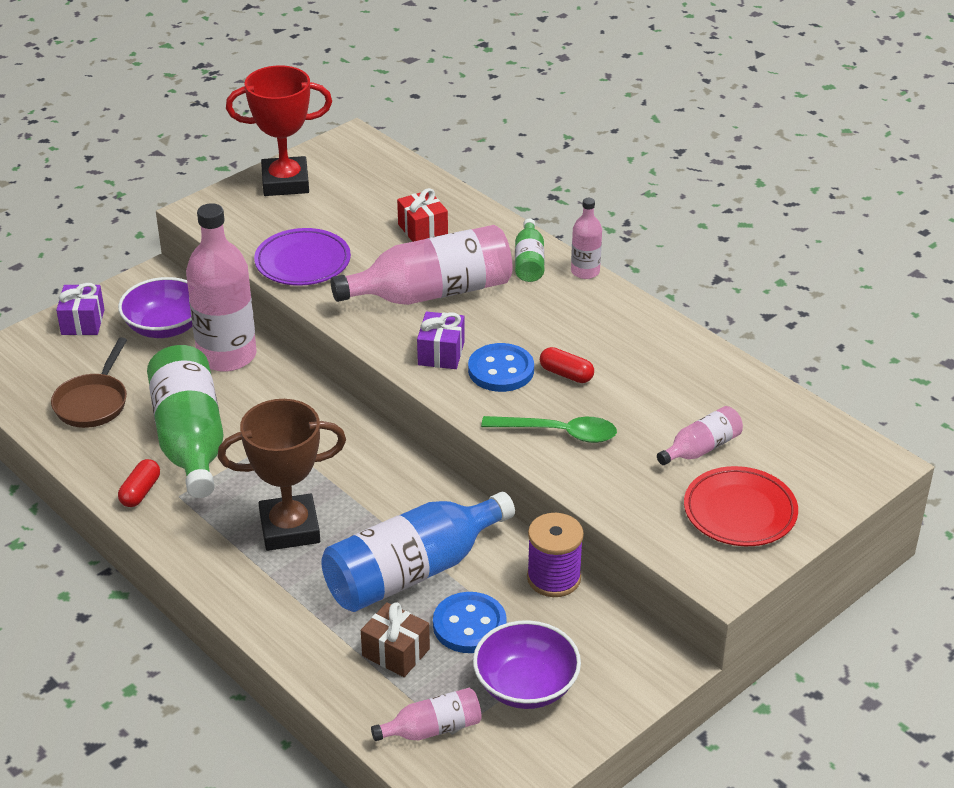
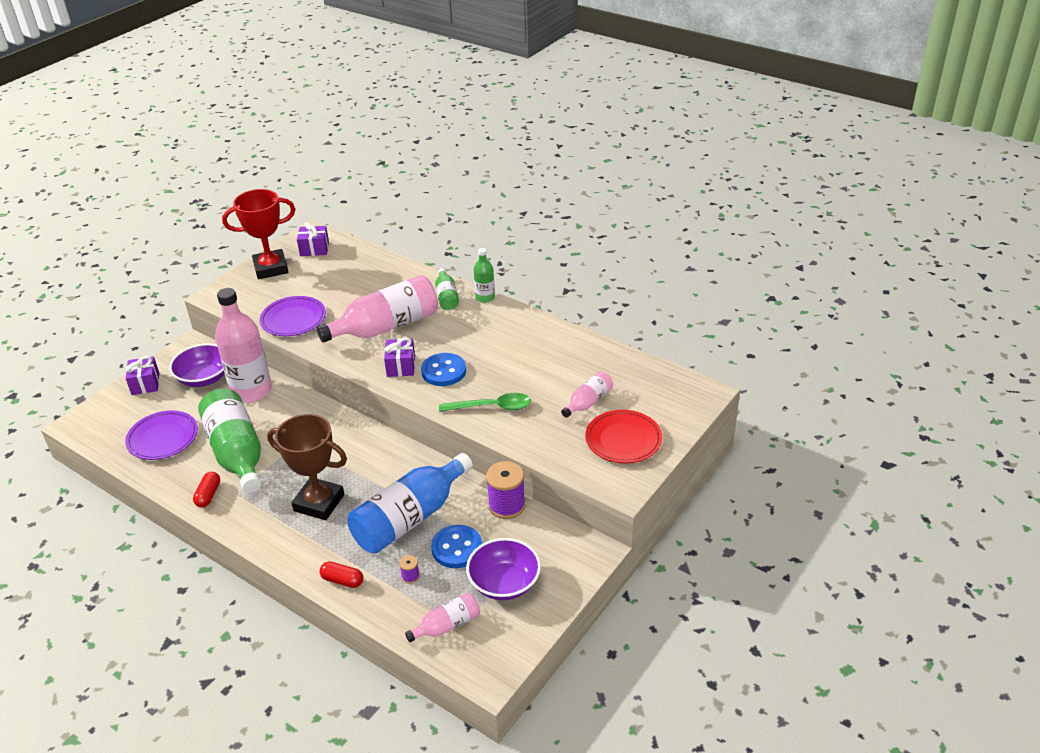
camera: 10 degrees left, 0 degrees up
(93, 403) = (163, 438): brown pan -> purple plate
(289, 528) = (319, 503): brown trophy -> brown trophy turned 45 degrees clockwise
(353, 163) = (314, 249): none -> purple gift
(396, 652) = (410, 576): brown gift -> purple spool
(422, 230) = (371, 286): red gift -> none
(566, 374) = (488, 367): red capsule -> red capsule (342, 580)
(585, 271) = (485, 297): pink bottle -> green bottle

